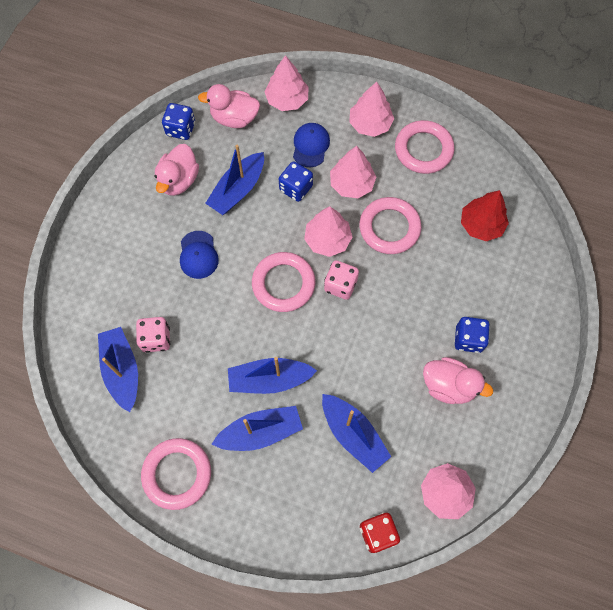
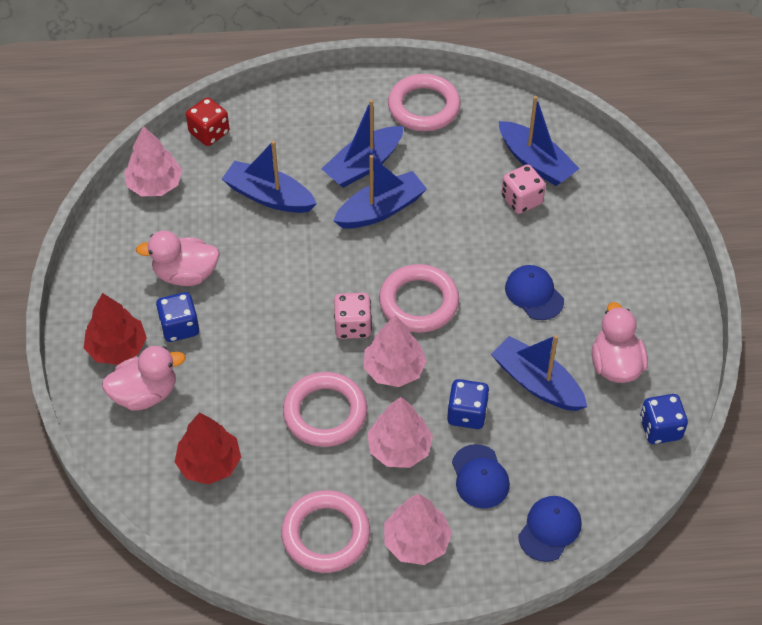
camera: 155 degrees right, 15 degrees down
(234, 118) = (602, 472): pink duck -> pink duck (145, 394)
(238, 190) = (537, 383): blue boat -> blue boat turned 60 degrees counterclockwise
(287, 99) = (549, 529): pink tree -> blue cap
(521, 342) = (117, 347): none -> red tree

